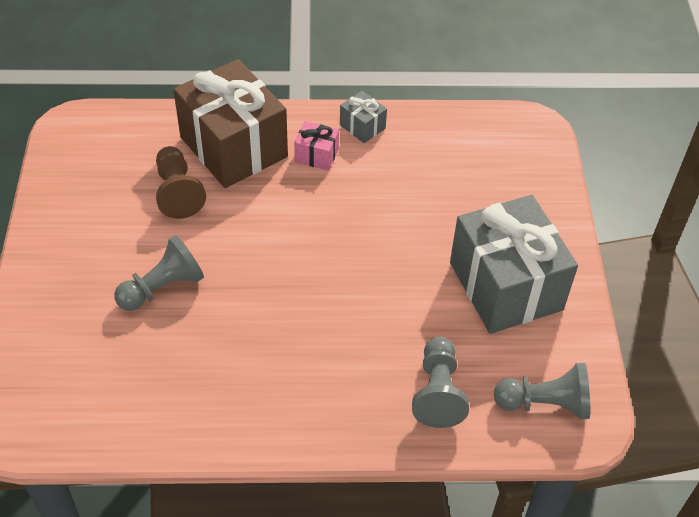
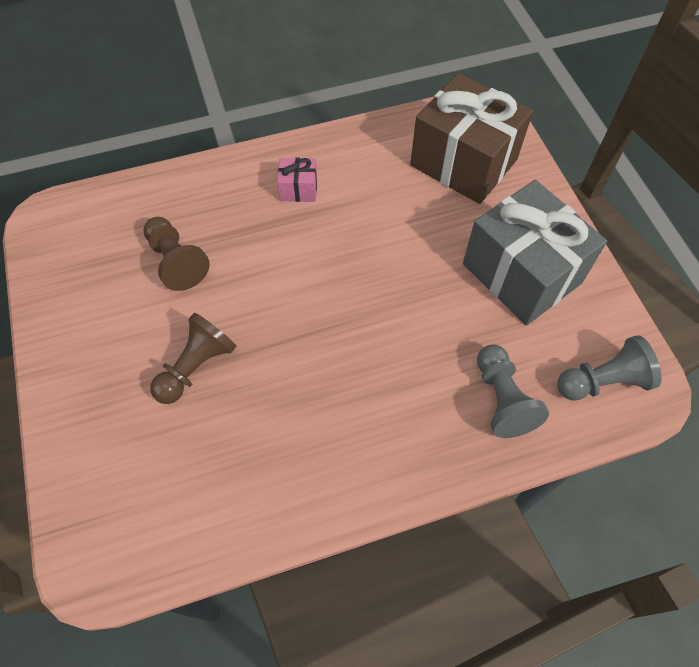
camera: 15 degrees left, 10 degrees up
(162, 288) = (196, 367): grey pawn -> brown pawn
(234, 147) = (215, 200): brown gift -> brown gift (463, 162)
(362, 126) = (331, 150): grey gift -> none

